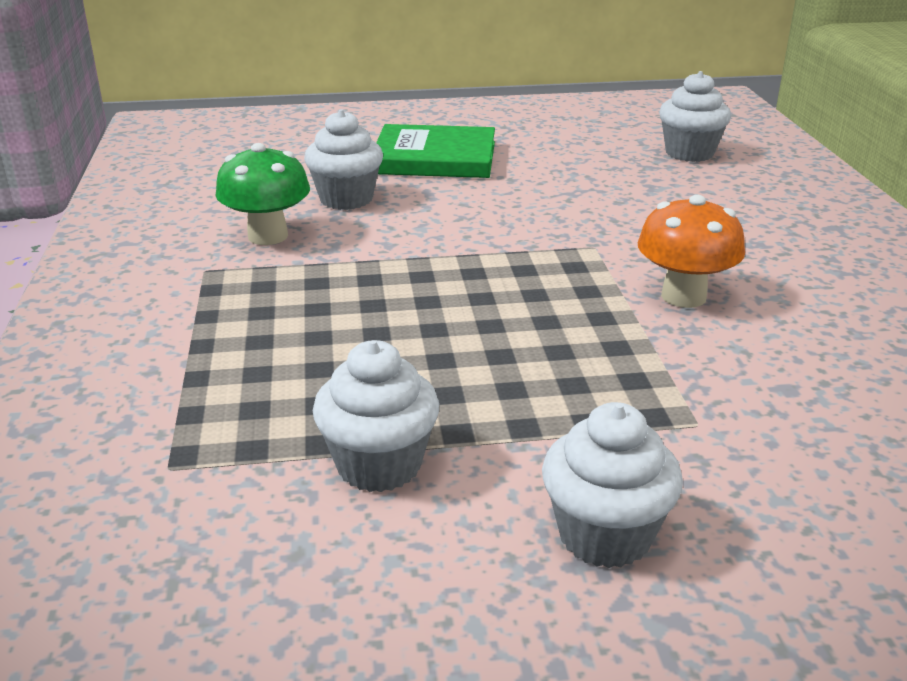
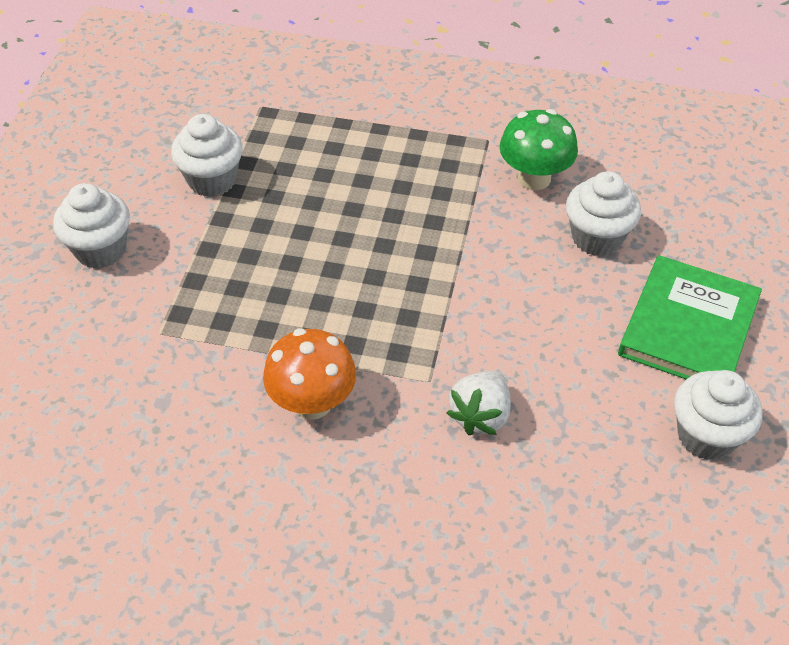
camera: 110 degrees right, 20 degrees up
(609, 219) = (480, 416): none -> white strawberry
(689, 153) = (644, 584): white cupcake -> white cupcake (706, 436)

